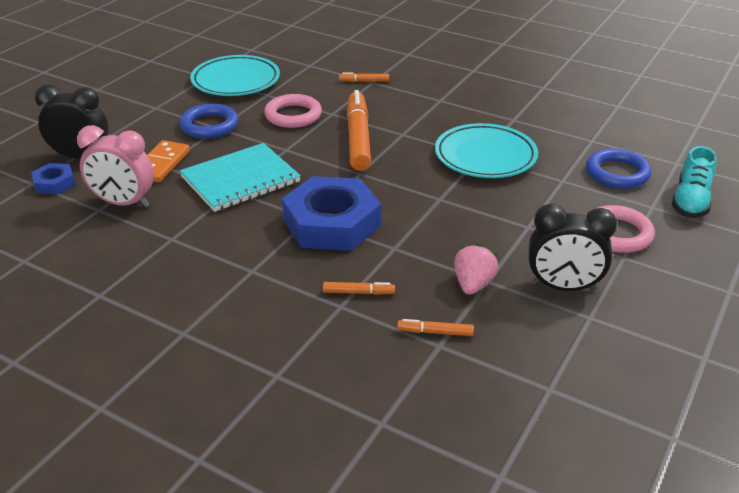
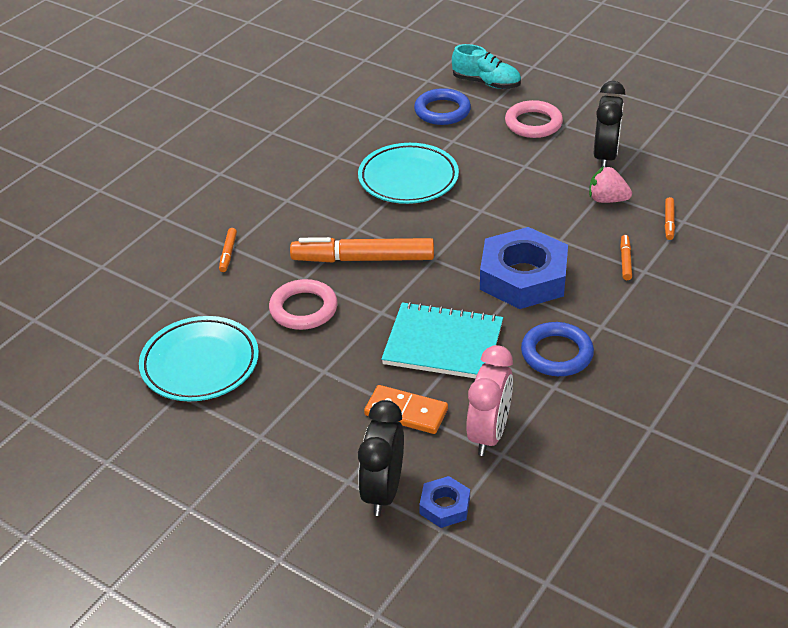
camera: 85 degrees left, 5 degrees up
(209, 125) = (318, 379): blue ring -> blue ring (556, 353)
(240, 179) = (443, 344): turquoise notebook -> turquoise notebook turned 45 degrees counterclockwise

